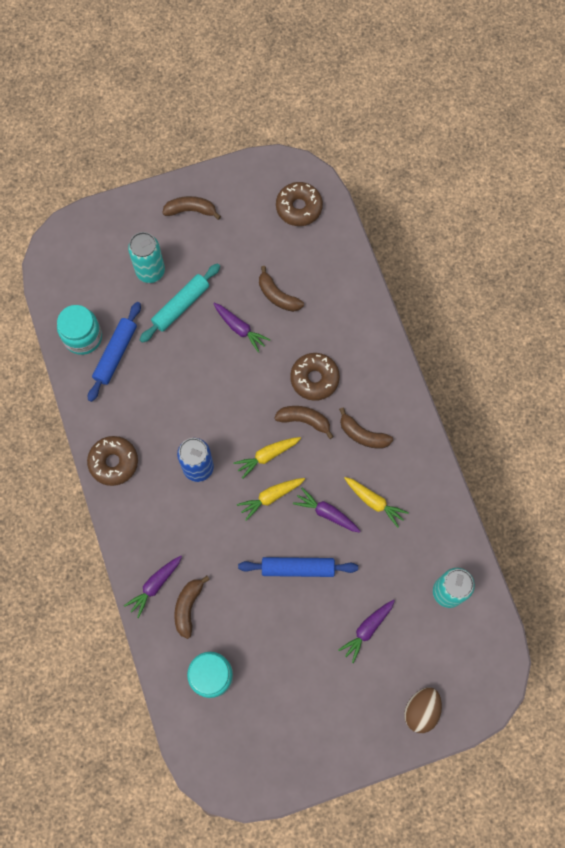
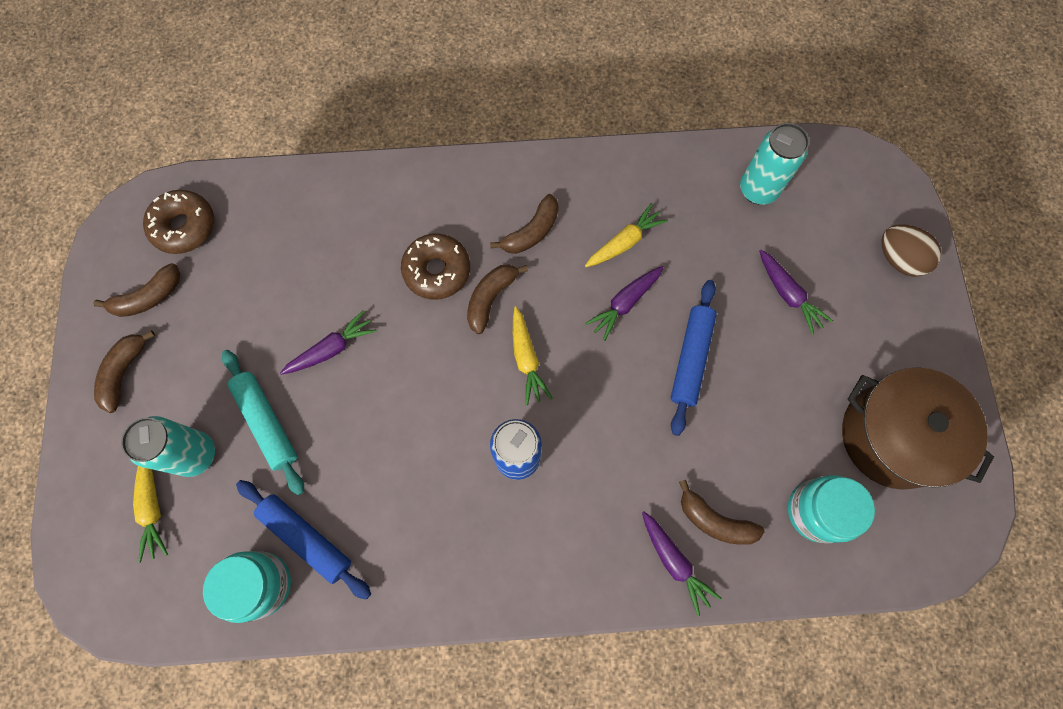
camera: 75 degrees left, 0 degrees up
(113, 462) = (475, 581): brown donut -> none
(270, 497) = (585, 369): yellow carrot -> yellow carrot (153, 508)
(277, 296) = (302, 287): brown banana -> brown banana (148, 297)
(279, 723) = (892, 436): none -> brown pot

